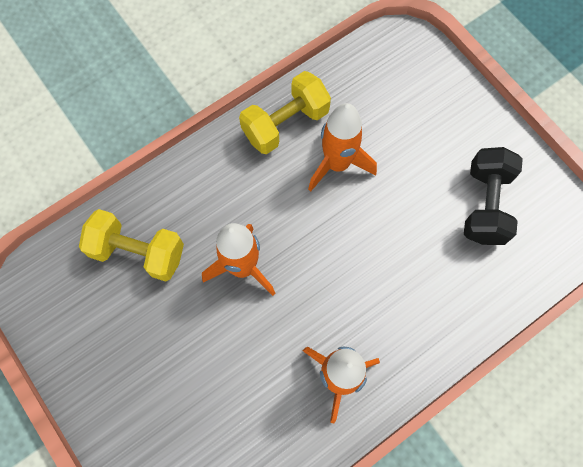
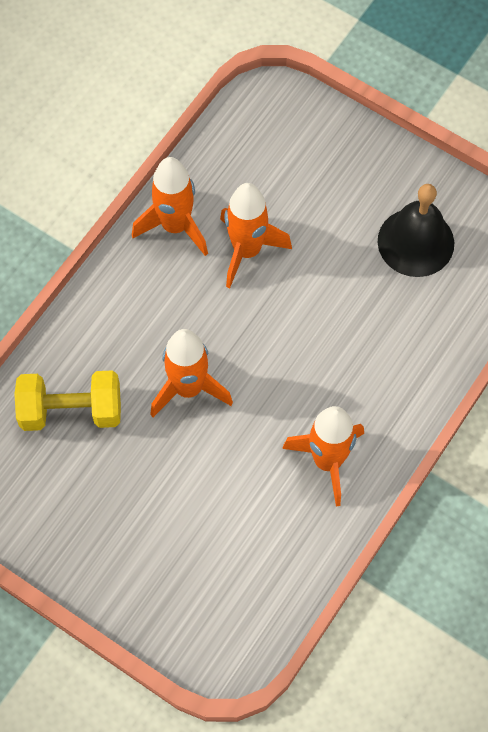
camera: 20 degrees left, 5 degrees down
(285, 124) = (175, 226): yellow dumbbell -> orange rocket
(485, 205) = (415, 242): black dumbbell -> black bell

